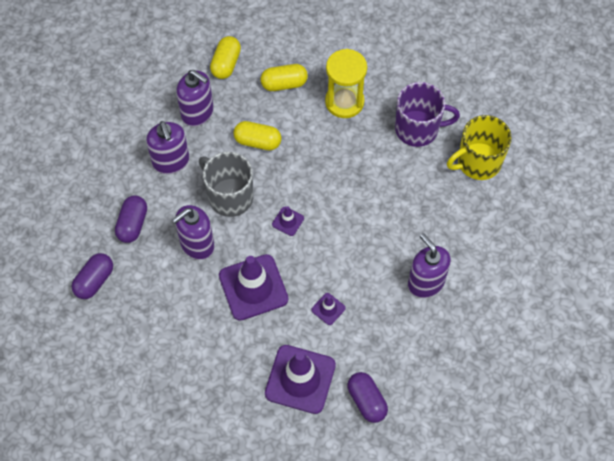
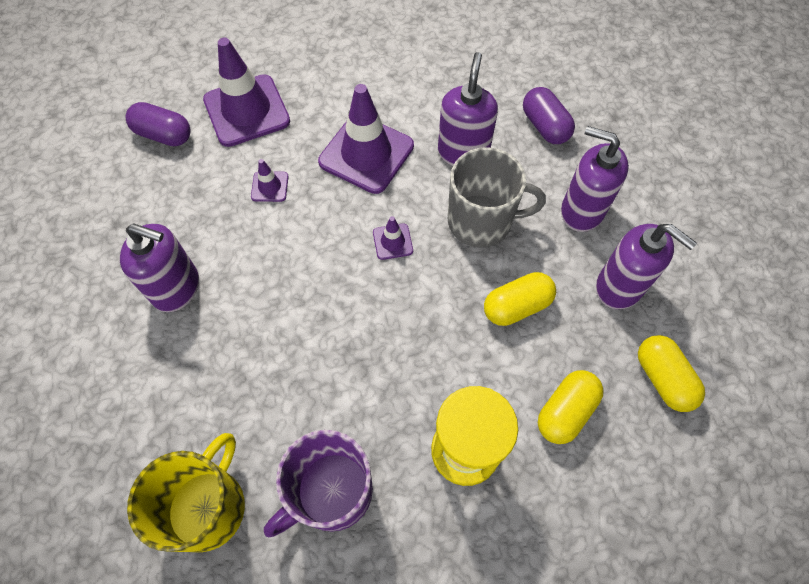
camera: 140 degrees right, 0 degrees up
(94, 281) = (520, 60): purple capsule -> none
(197, 113) = (619, 287): purple soap dispenser -> purple soap dispenser turned 135 degrees counterclockwise

